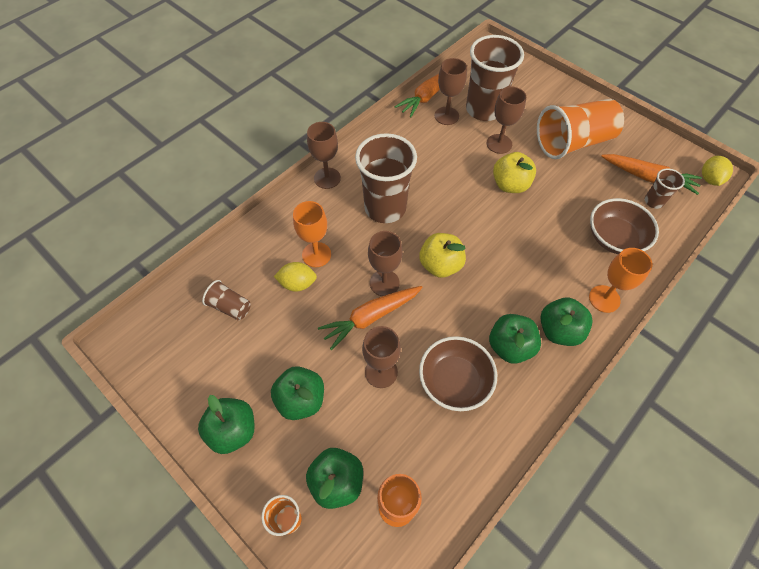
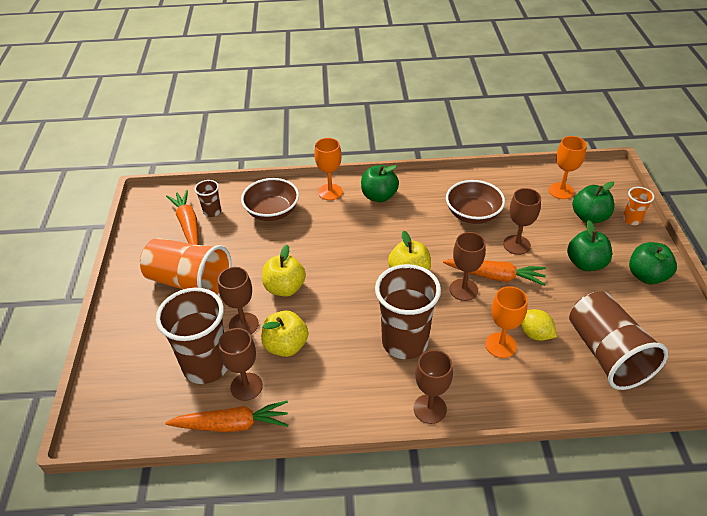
camera: 135 degrees left, 15 degrees down
(230, 306) = (607, 354): brown cup -> brown cup, size x2.12
(456, 151) = (286, 346): none -> yellow apple
(510, 346) = (418, 207): green apple -> none
(709, 179) = (156, 198): yellow lemon -> none

